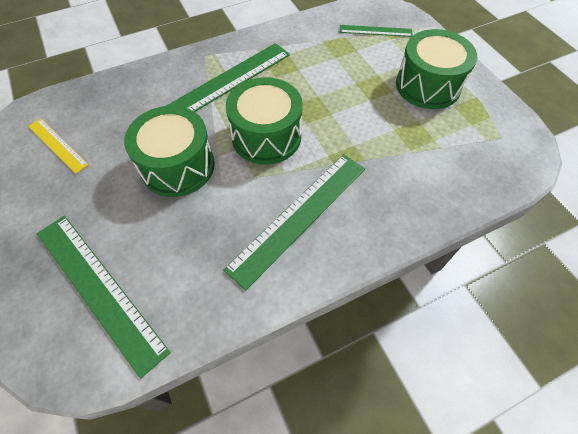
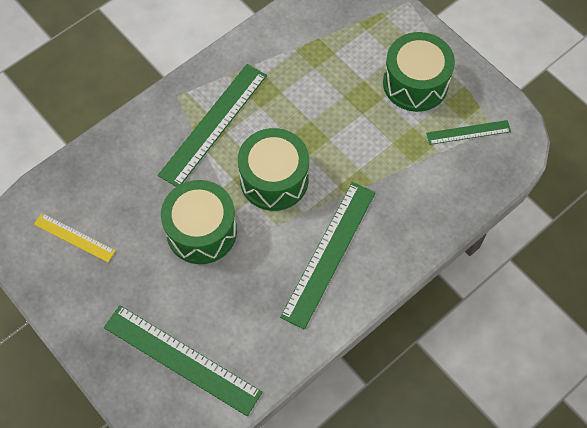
camera: 15 degrees left, 5 degrees up
(375, 31) = (348, 22): green ruler -> green ruler (468, 132)

